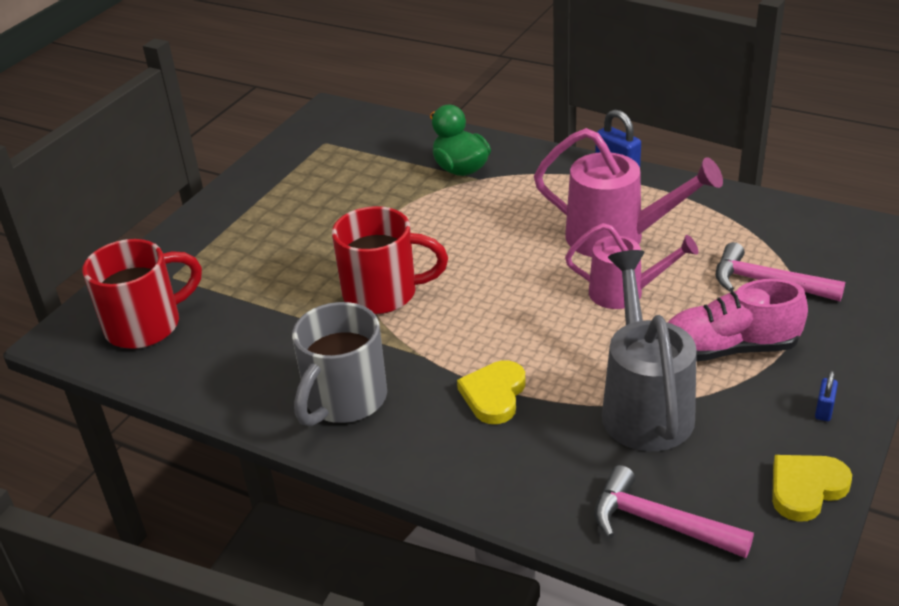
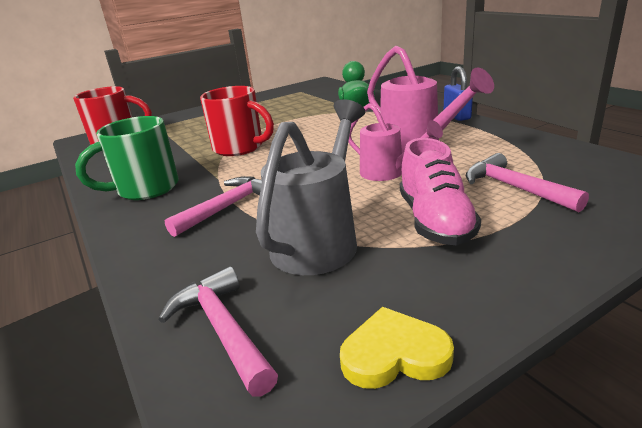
camera: 30 degrees right, 10 degrees down
(344, 400) = (146, 189): grey mug -> green mug
(494, 395) = (227, 207): yellow heart -> pink hammer
(729, 349) = (435, 221): pink shoe -> pink shoe turned 120 degrees counterclockwise
(824, 410) = (484, 289): blue padlock -> none

